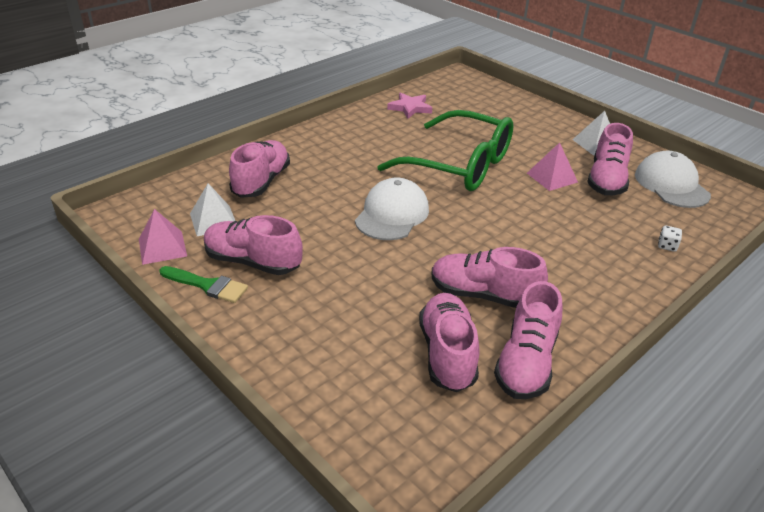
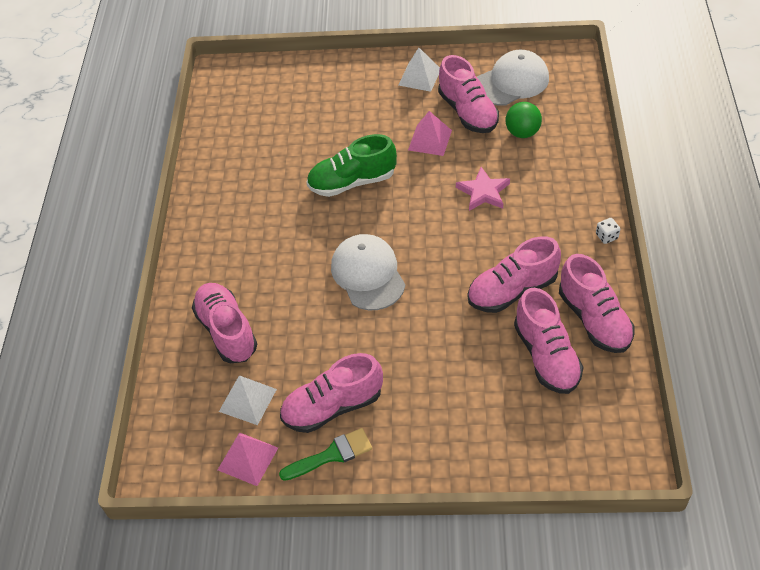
camera: 40 degrees left, 15 degrees up
(410, 108) = (232, 147): pink star -> pink star (483, 192)
(447, 354) = (546, 356): pink shoe -> pink shoe turned 150 degrees counterclockwise
(459, 165) = (352, 182): green glasses -> green shoe
(637, 215) = (522, 132): none -> green ball
(667, 246) = (567, 147): white dice -> white dice (606, 236)
(671, 185) = (512, 82): white cap -> white cap turned 120 degrees clockwise

